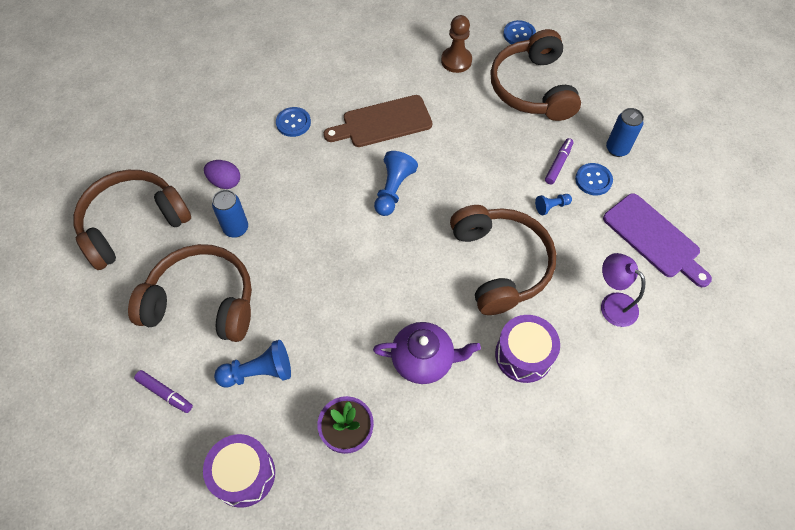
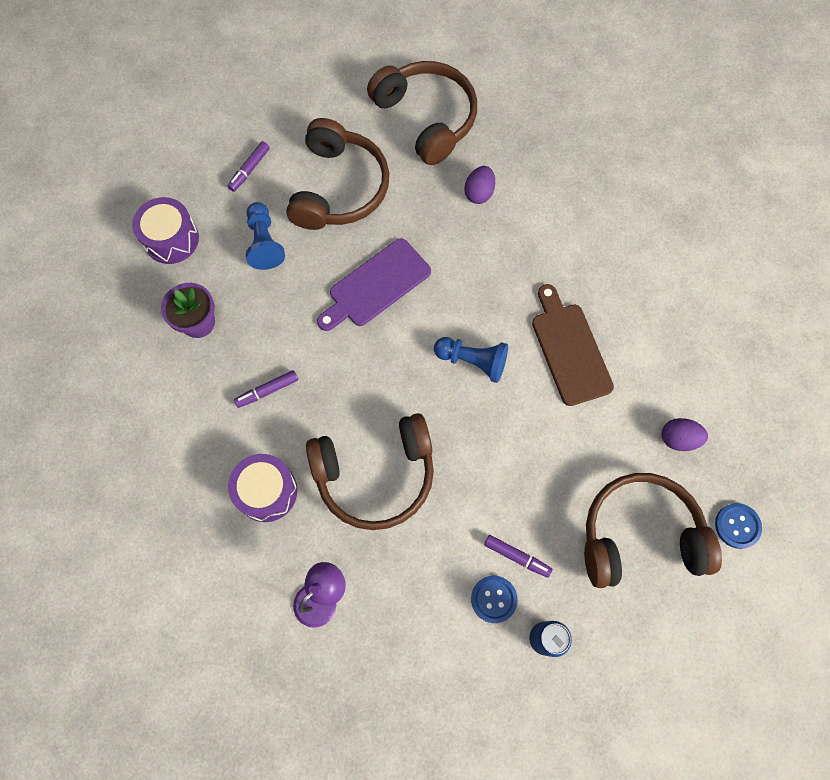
camera: 90 degrees right, 10 degrees up
(236, 228) = (421, 209): blue can -> none
(293, 123) = (563, 253): blue button -> none
(424, 360) = (267, 391): purple teapot -> purple marker
(456, 61) = (678, 439): brown pawn -> purple egg
(551, 206) = (453, 541): blue pawn -> none
(654, 238) = (408, 664): purple cutting board -> purple cutting board (376, 285)

